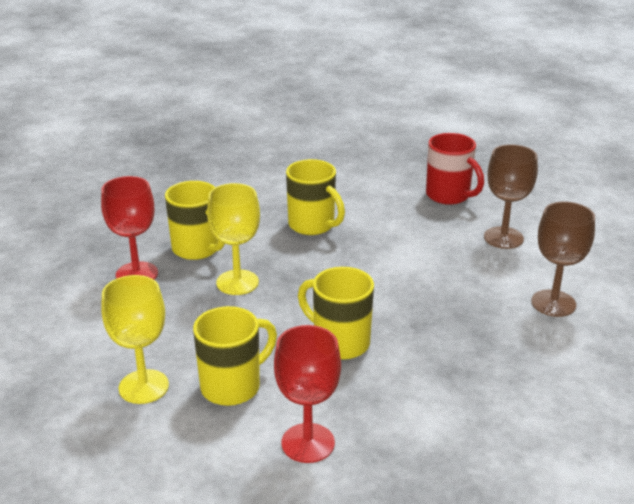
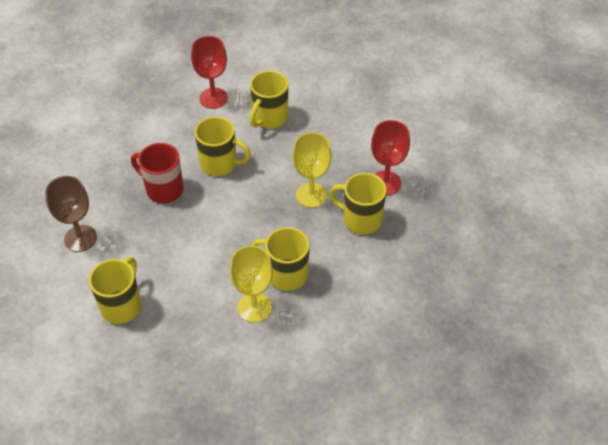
camera: 160 degrees right, 20 degrees up
(143, 387) = (318, 105): yellow goblet -> yellow goblet (254, 307)
(449, 196) = (178, 356): red mug -> red mug (163, 189)
(503, 238) = (122, 305): brown goblet -> yellow mug

